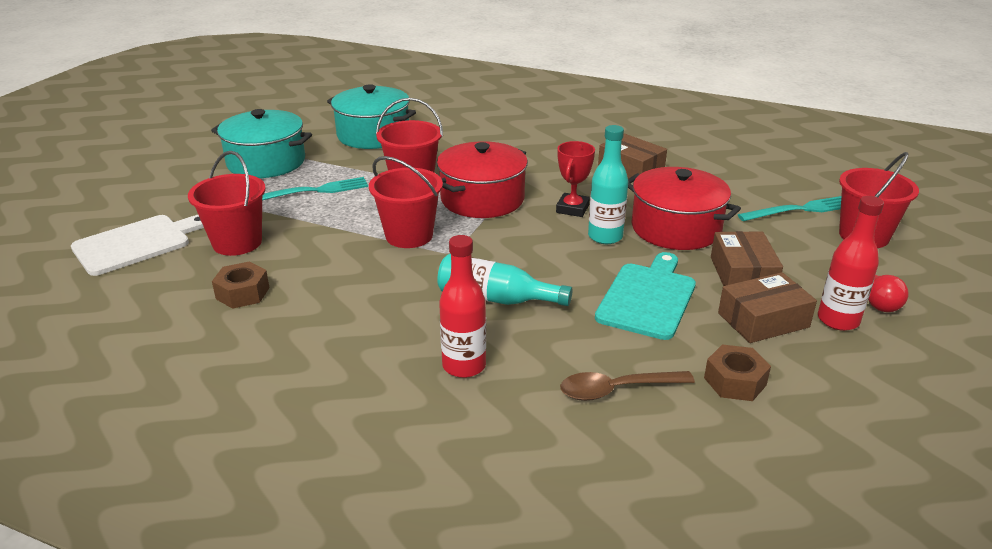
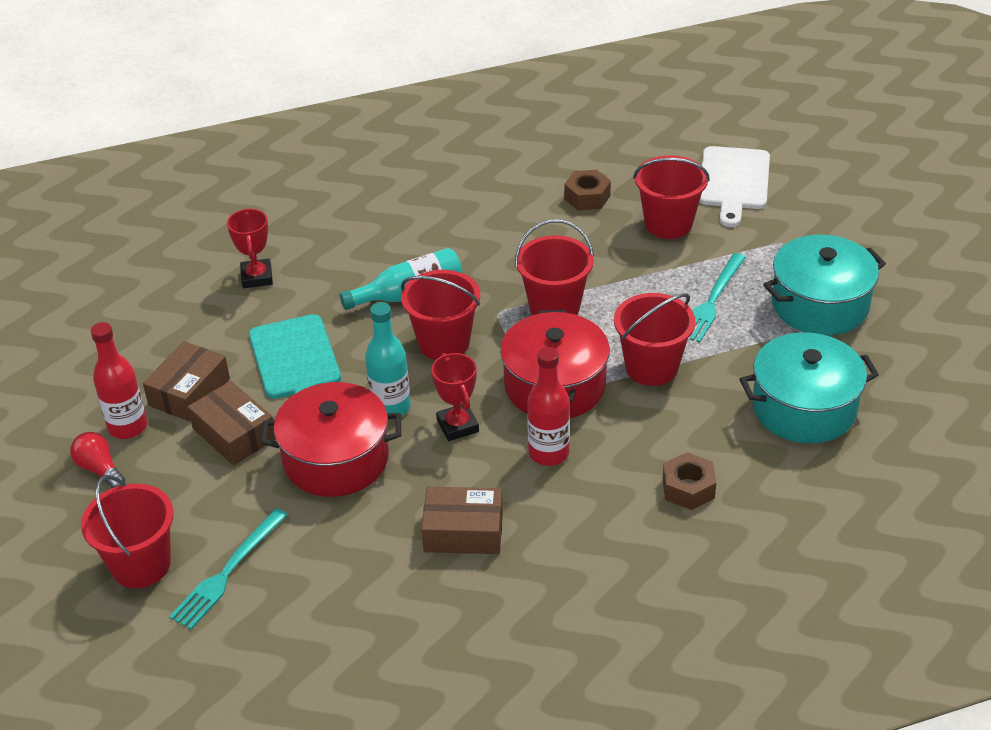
camera: 140 degrees right, 10 degrees up
(464, 366) = (370, 238): red bottle -> red bottle (548, 453)
(517, 254) = (444, 343): none -> red bucket
(616, 390) = (257, 277): brown spoon -> red trophy
(735, 381) = (181, 326): brown nut -> brown nut (688, 488)

